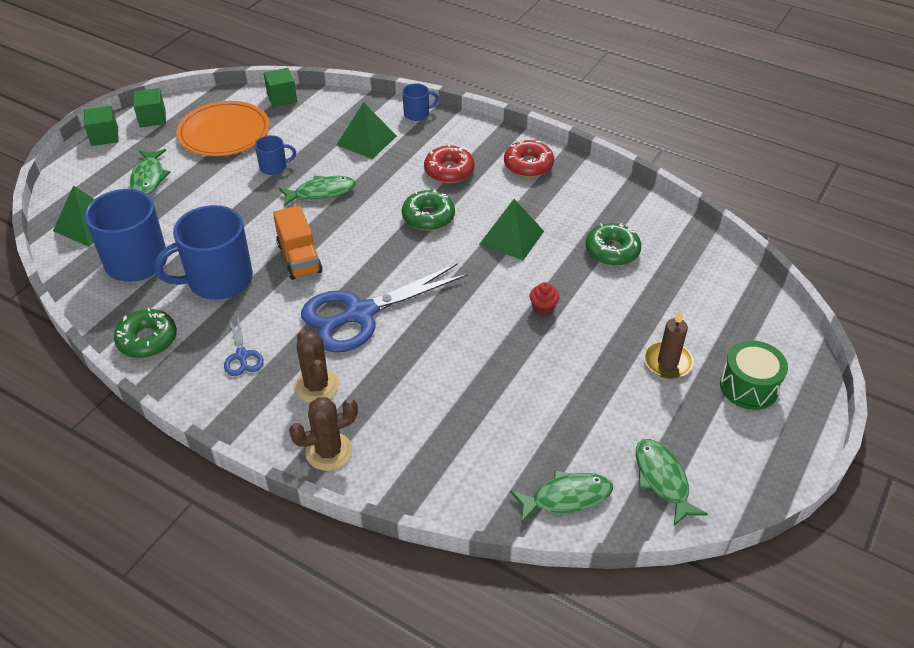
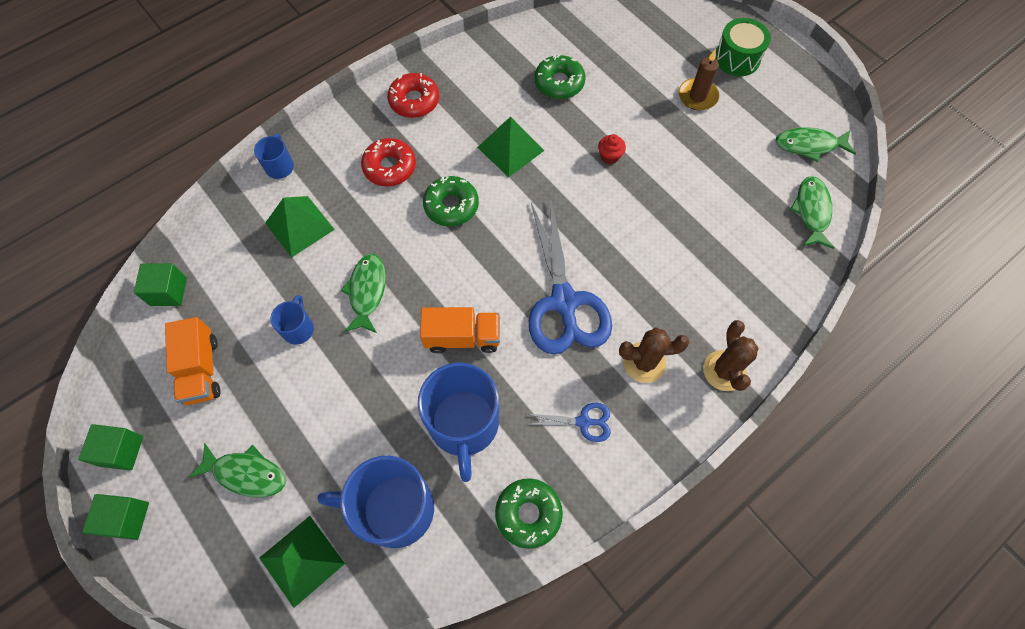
camera: 70 degrees left, 20 degrees up
(224, 132) = (201, 369): orange plate -> orange truck

